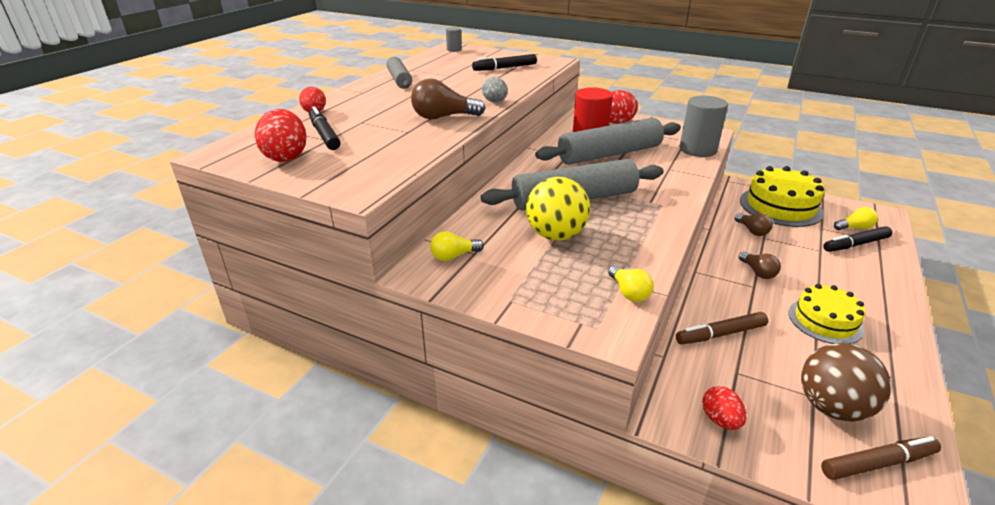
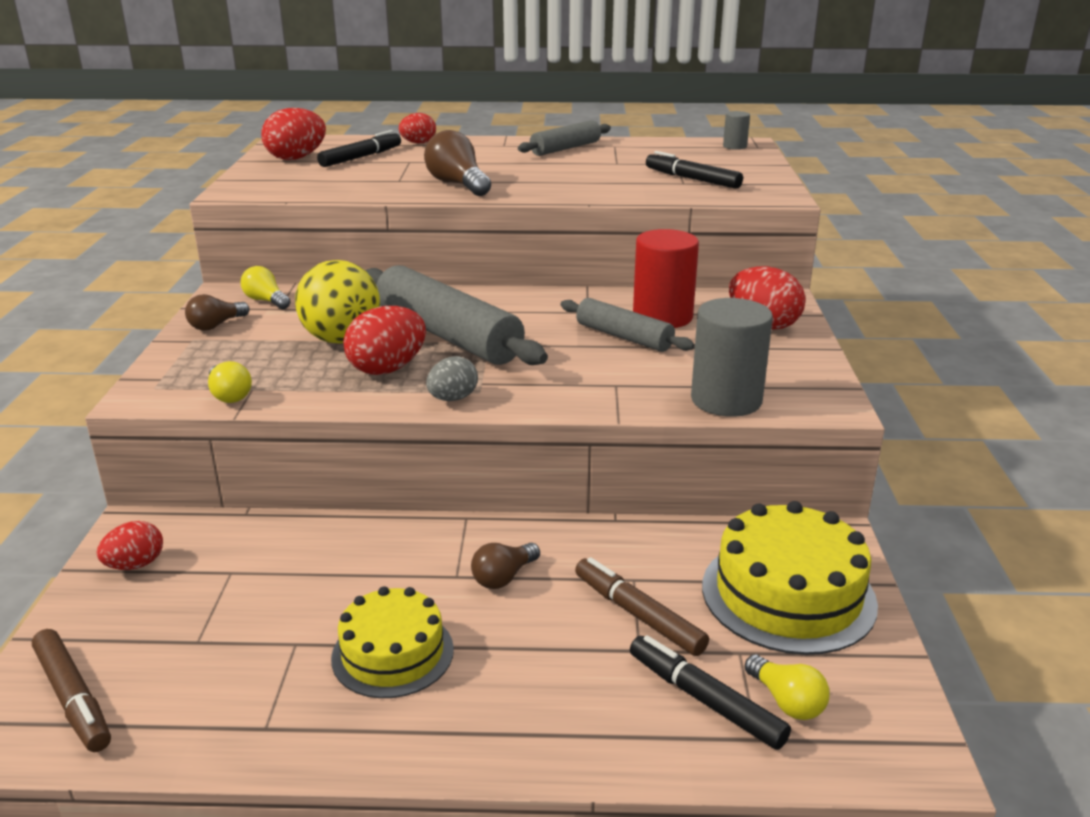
camera: 65 degrees right, 5 degrees down
(495, 102) = (540, 195): grey egg -> grey egg (452, 399)
(609, 154) = (624, 337): grey rolling pin -> grey rolling pin, size x0.57
(615, 226) = (387, 369): none -> red egg
(629, 292) = (229, 395): yellow light bulb -> yellow light bulb turned 75 degrees counterclockwise
(720, 334) = (311, 552): brown marker -> brown marker (638, 614)
(752, 231) = (648, 564): brown light bulb -> brown light bulb (216, 325)
(831, 407) = (177, 658): brown ball -> none

